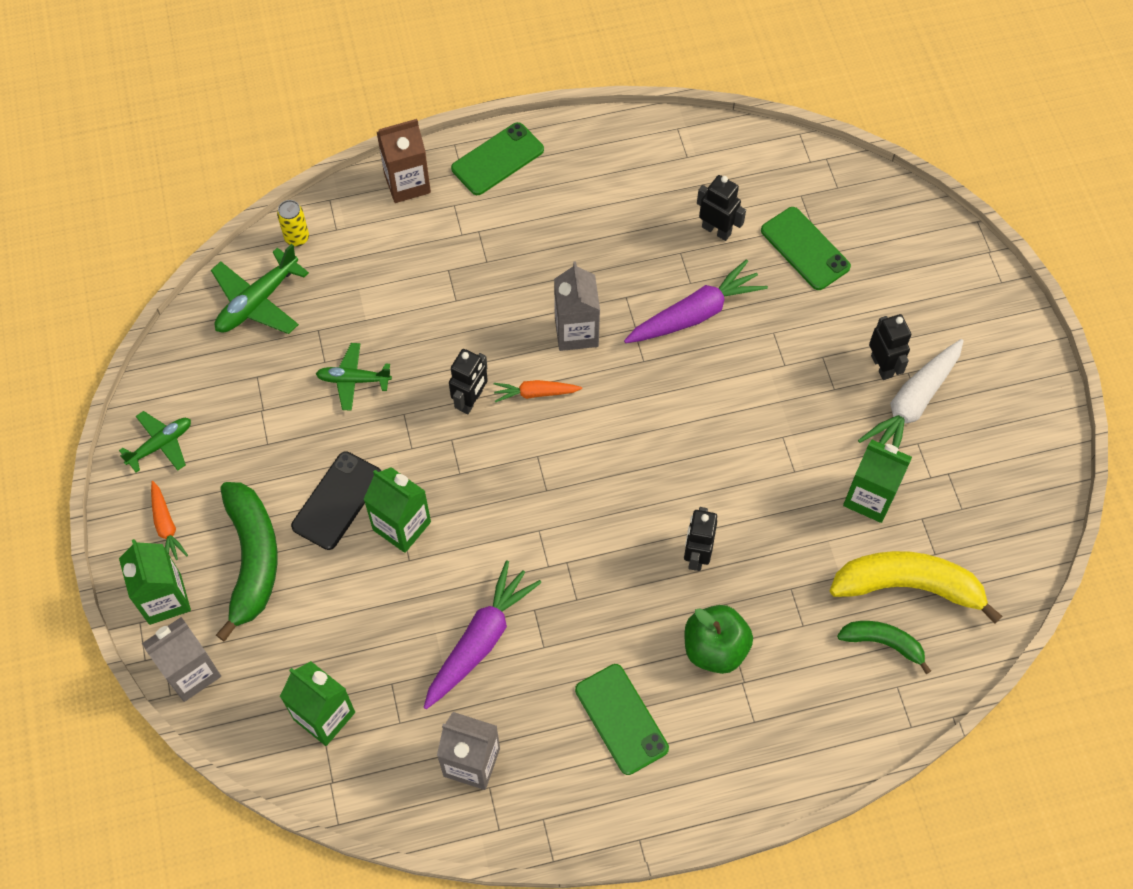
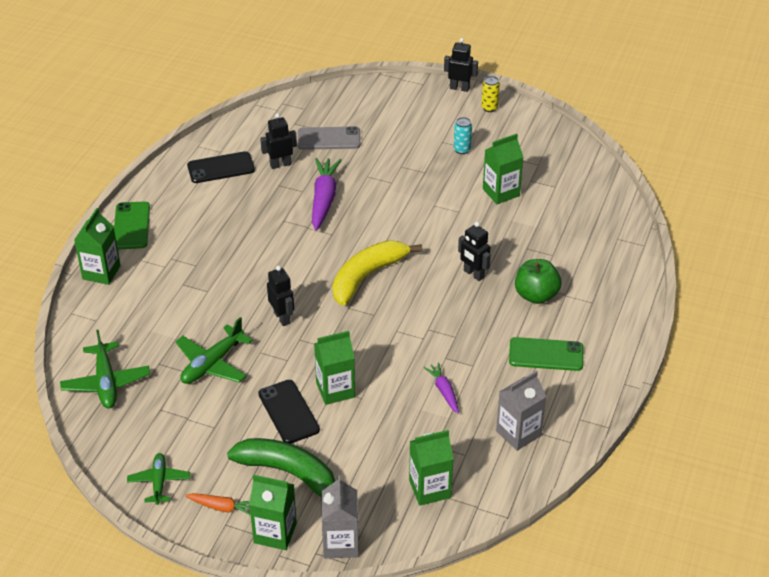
camera: 55 degrees left, 20 degrees down
(297, 238) = (81, 341): yellow can -> yellow can (489, 108)
(353, 380) = (212, 364): green plane -> green plane, size x1.50
(407, 183) = (101, 272): brown carton -> green carton
(480, 640) = (444, 391): purple carrot -> purple carrot, size x0.55
(535, 393) = (306, 288): orange carrot -> none
(576, 332) = (284, 251): grey carton -> none
(660, 176) = (221, 168): none -> black phone
(805, 249) = (329, 139): green phone -> grey phone
(882, 366) = (428, 148): black robot -> black robot (459, 88)
(883, 643) = (588, 231): green banana -> none
(908, 586) = (564, 205): yellow banana -> yellow banana (367, 276)
(912, 404) = (462, 150): white carrot -> turquoise can

